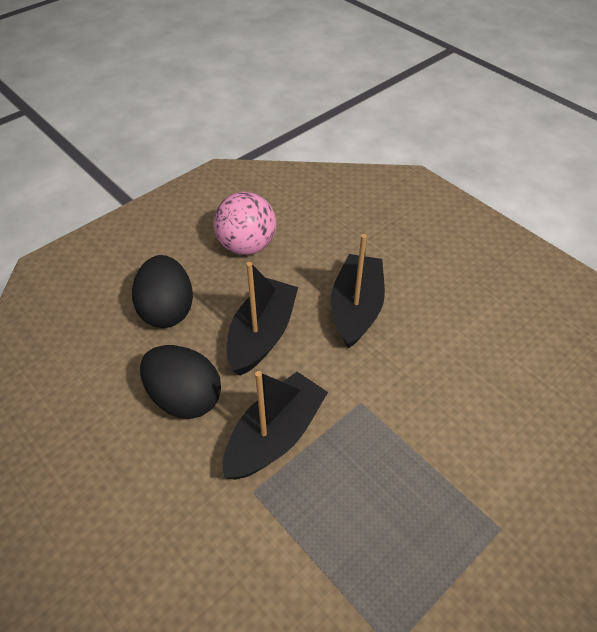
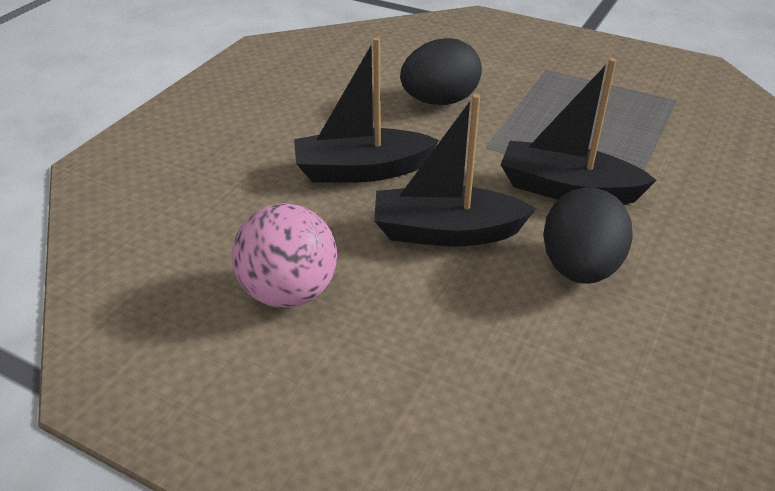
camera: 110 degrees left, 10 degrees down
(167, 310) = (461, 336): black egg -> black egg (439, 101)

